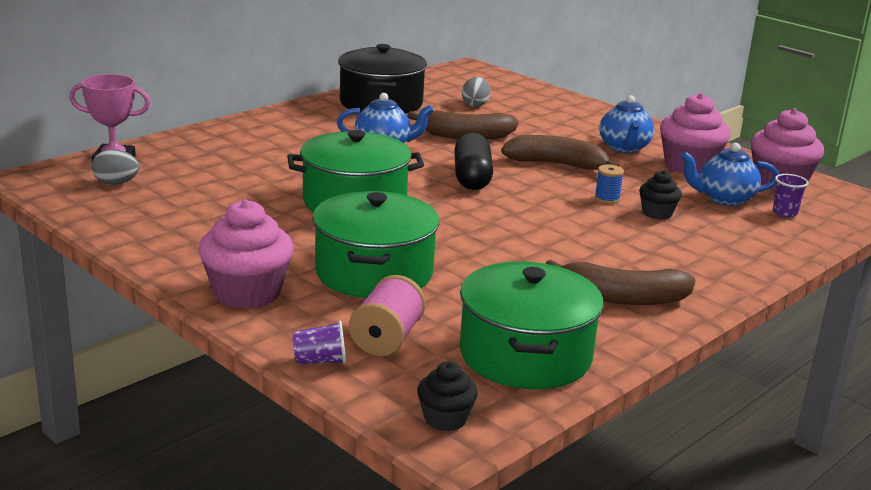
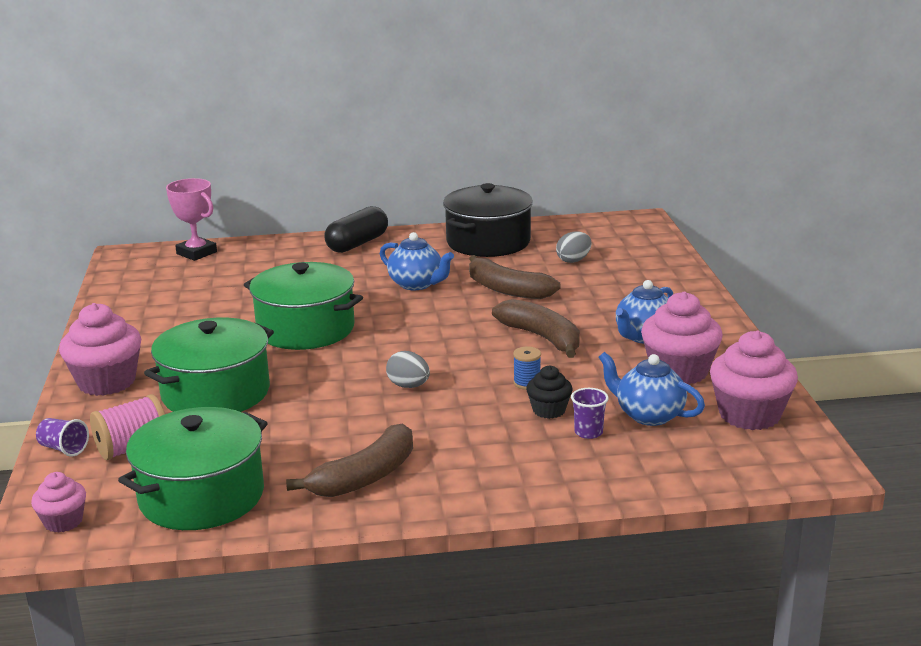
camera: 40 degrees right, 0 degrees up
(116, 183) = (169, 271): grey egg -> grey egg (408, 386)
(445, 419) = (63, 521): black cupcake -> pink cupcake
(472, 178) = (440, 331): black capsule -> black capsule (357, 244)
(622, 298) = (365, 477): brown banana -> brown banana turned 90 degrees counterclockwise
(784, 213) = (688, 447): purple cup -> purple cup (588, 432)

